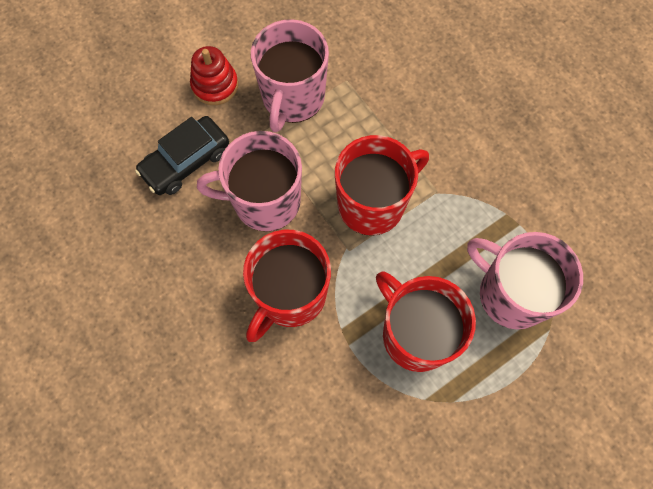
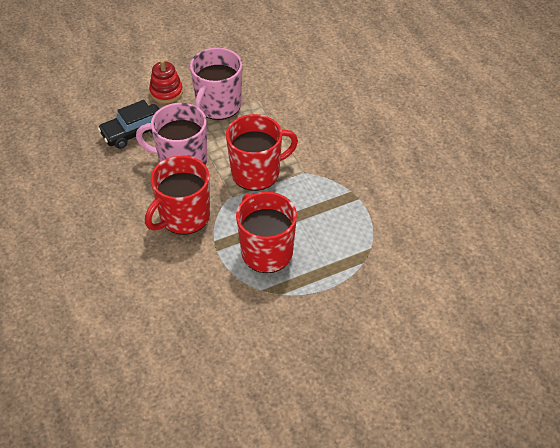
camera: 10 degrees right, 20 degrees down
(511, 294) = (341, 238): pink mug -> none

